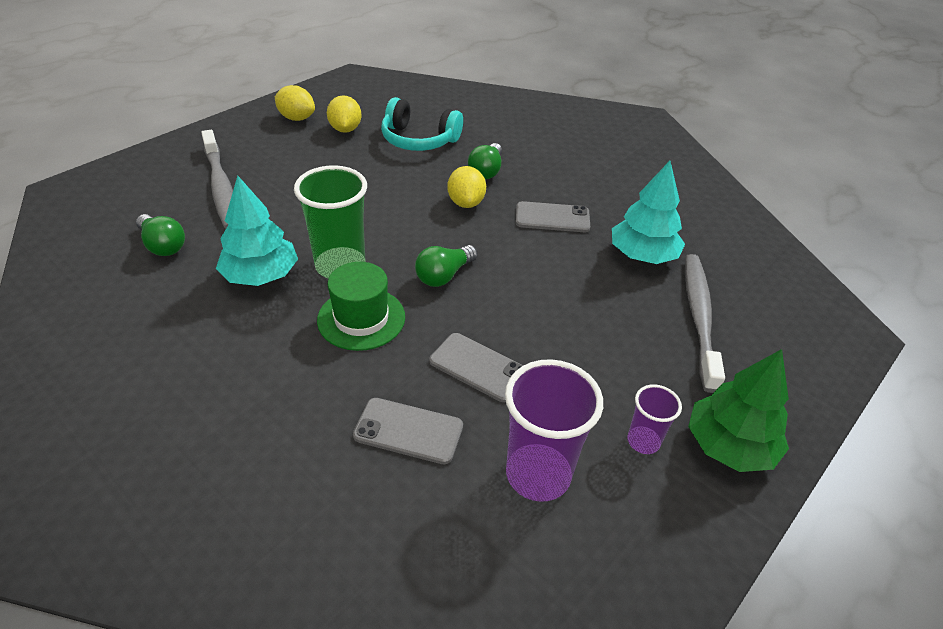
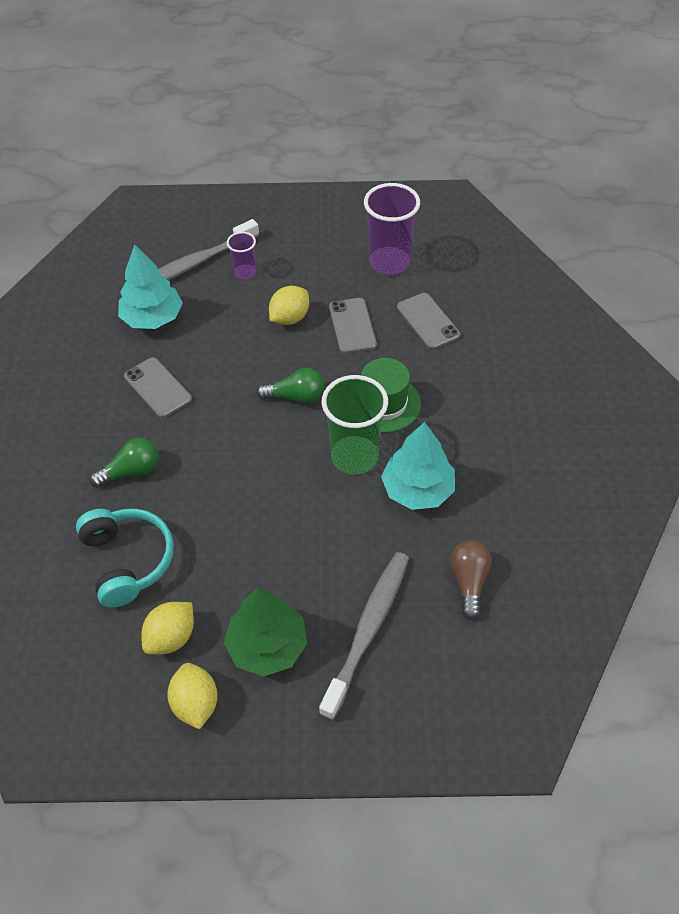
camera: 130 degrees left, 10 degrees up
(163, 245) = (469, 582): green light bulb -> brown light bulb
(466, 203) = (195, 449): yellow lemon -> yellow lemon (289, 318)
(643, 441) = (322, 241): purple cup -> purple cup (245, 273)
(729, 446) = (287, 214): green tree -> green tree (267, 646)

